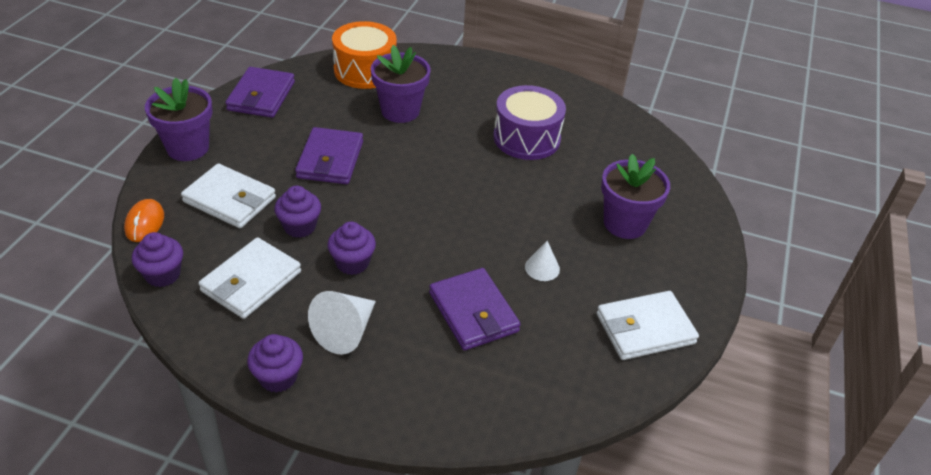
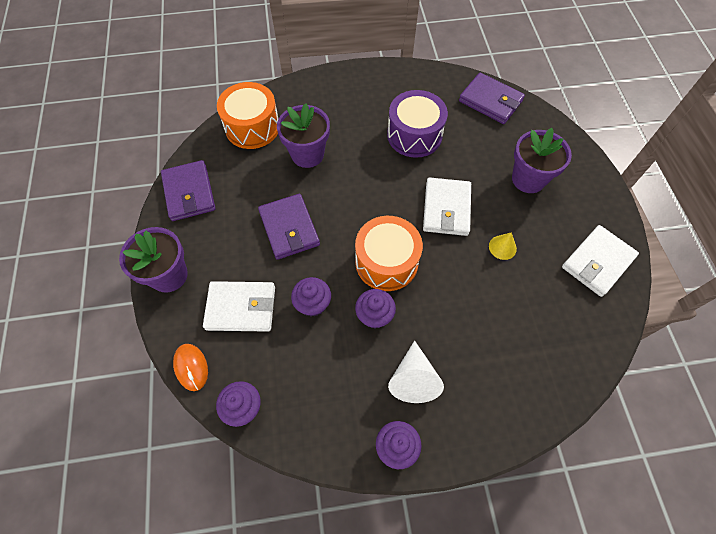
camera: 25 degrees left, 20 degrees up
(251, 281) = (315, 374): white wallet -> white wallet (446, 209)
(404, 226) = (386, 262): none -> orange drum
(473, 312) = (485, 311): purple wallet -> purple wallet (490, 101)
(542, 268) = (502, 247): white cone -> yellow cone

